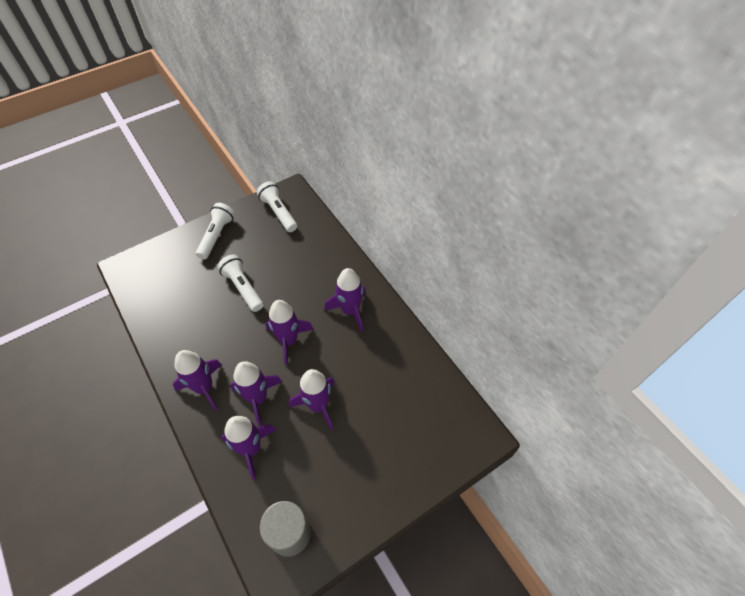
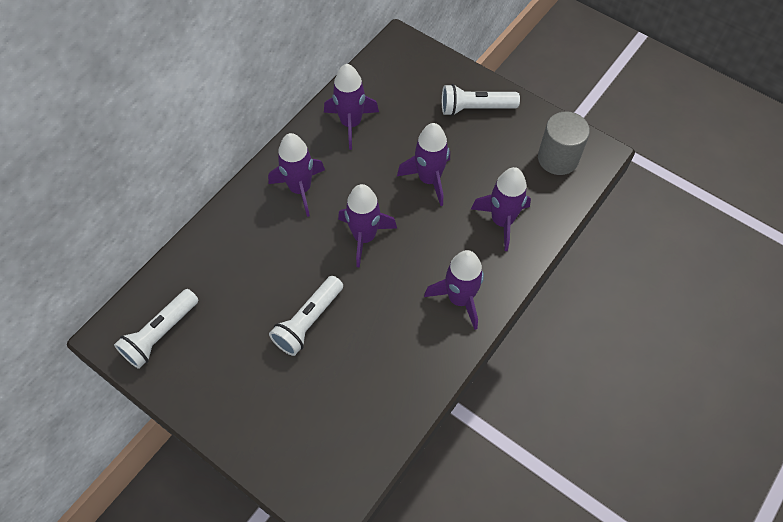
camera: 110 degrees left, 5 degrees up
(217, 236) = (229, 401): white flashlight -> white flashlight (475, 108)
(258, 398) = (446, 238): purple rocket -> purple rocket (351, 123)

